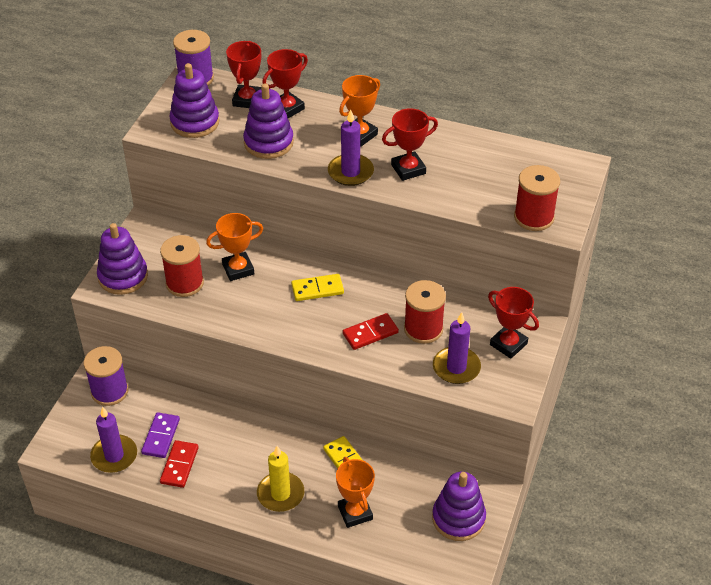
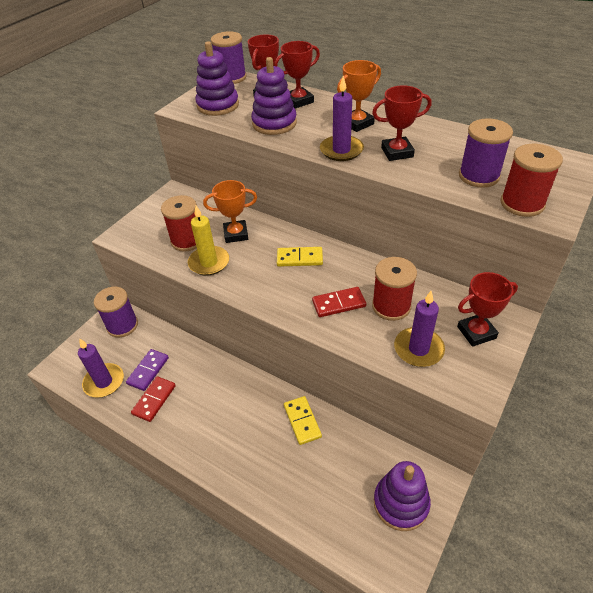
camera: 15 degrees right, 0 degrees up
(123, 277) = (140, 230): purple stacking toy -> none
(280, 494) = (233, 444): yellow candle -> yellow candle (209, 262)
(355, 513) = (298, 477): orange trophy -> none
(492, 190) = (479, 176): none -> purple spool
(508, 344) = (476, 332): red trophy -> red trophy turned 75 degrees counterclockwise

